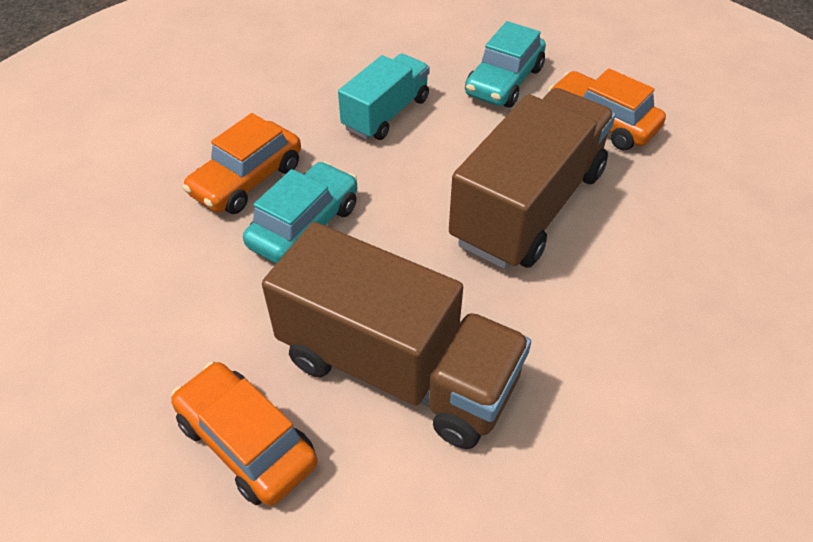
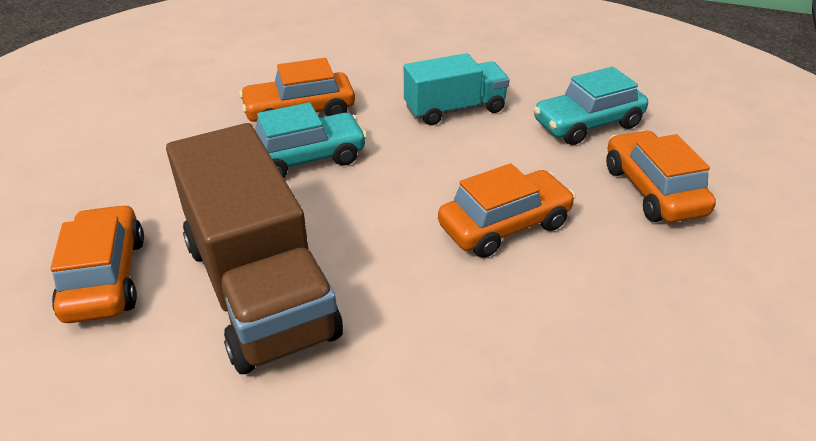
camera: 35 degrees right, 10 degrees down
(528, 206) = (504, 225): brown truck -> orange car

